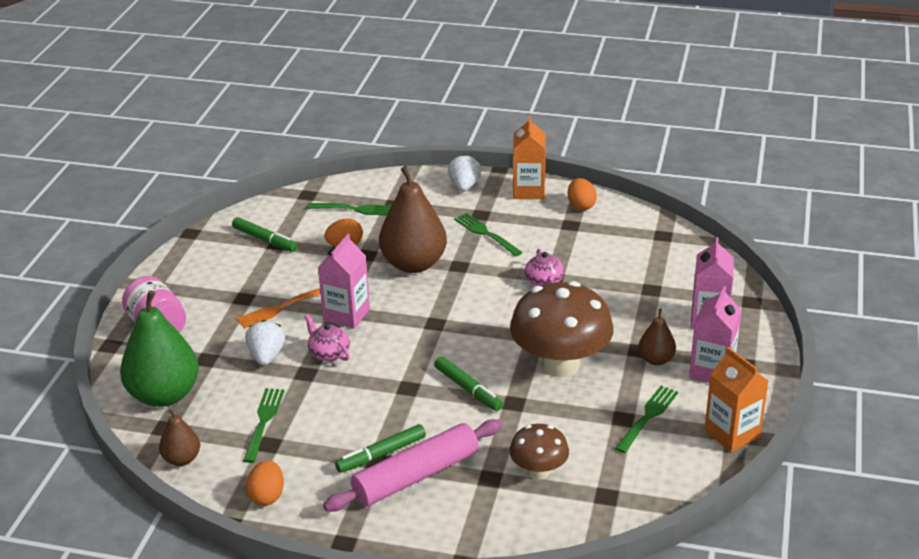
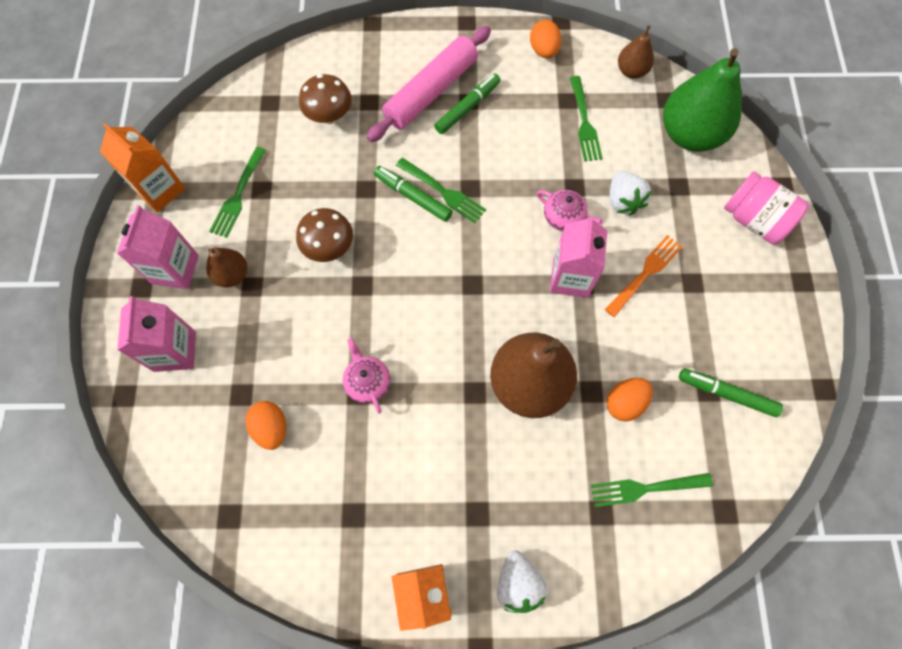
camera: 165 degrees right, 35 degrees up
(486, 234) = (458, 468): green fork -> green fork (442, 191)
(560, 365) = (329, 247): brown mushroom -> brown mushroom, size x0.53
(581, 206) = (345, 567): orange egg -> orange egg (271, 428)

